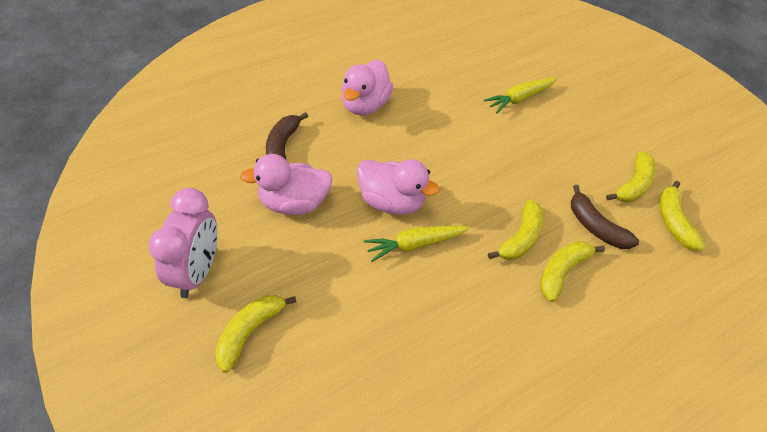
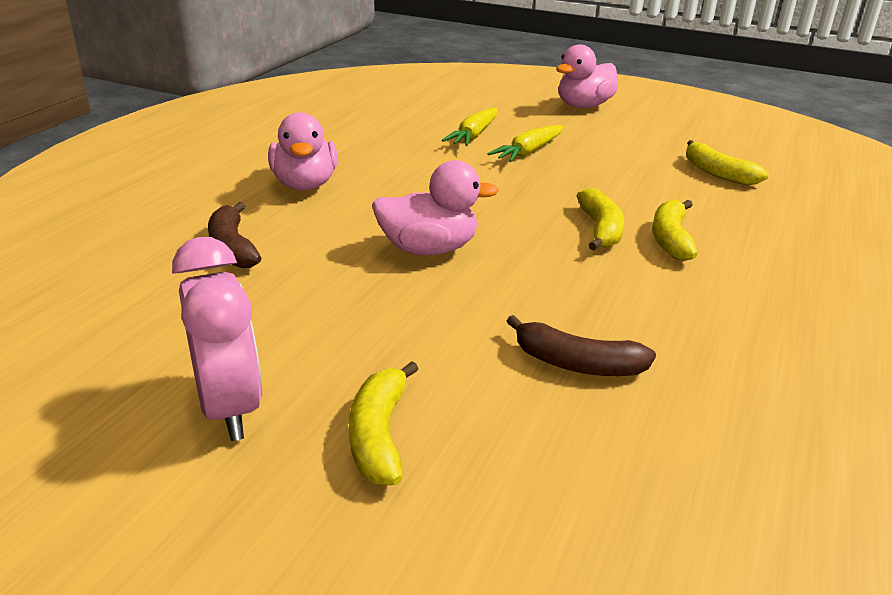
camera: 30 degrees left, 20 degrees down
(293, 203) = (304, 291): pink duck -> pink duck (583, 106)
(415, 244) = (497, 273): yellow carrot -> yellow carrot (529, 152)
(595, 226) = (658, 198): brown banana -> brown banana (577, 364)
(633, 185) = (652, 161): yellow banana -> none

